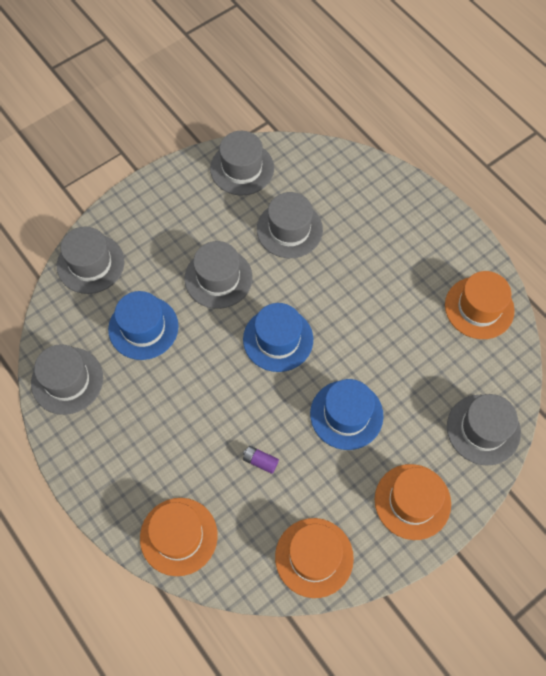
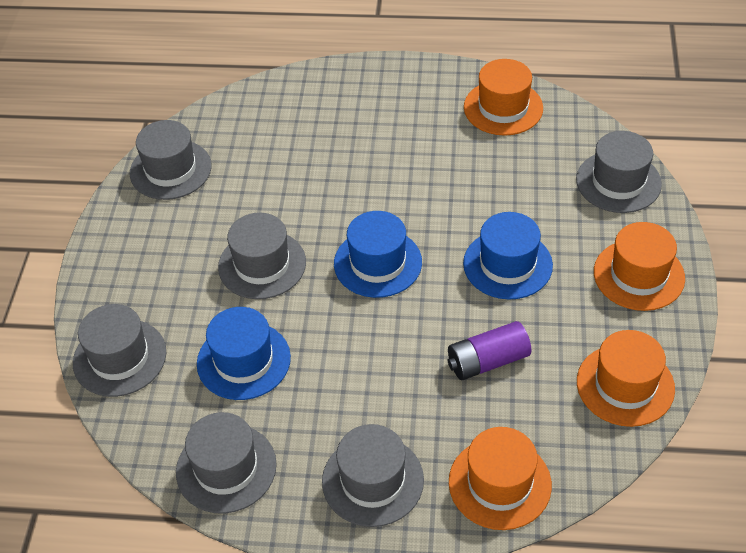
camera: 45 degrees left, 15 degrees down
(260, 461) = (487, 361): purple battery -> purple battery, size x1.81
(289, 229) = (276, 179): grey hat -> grey hat (373, 480)

